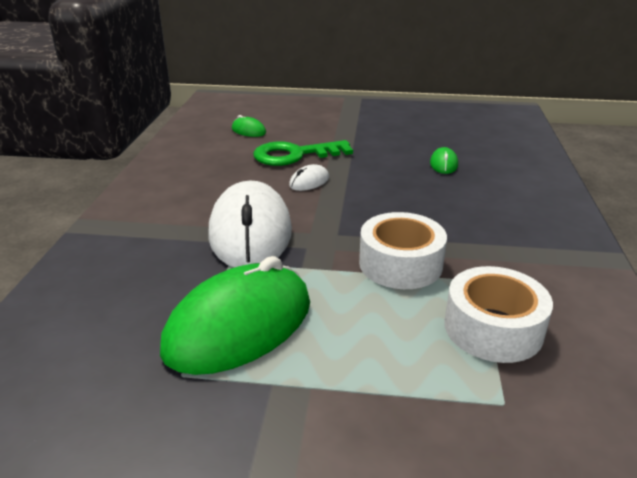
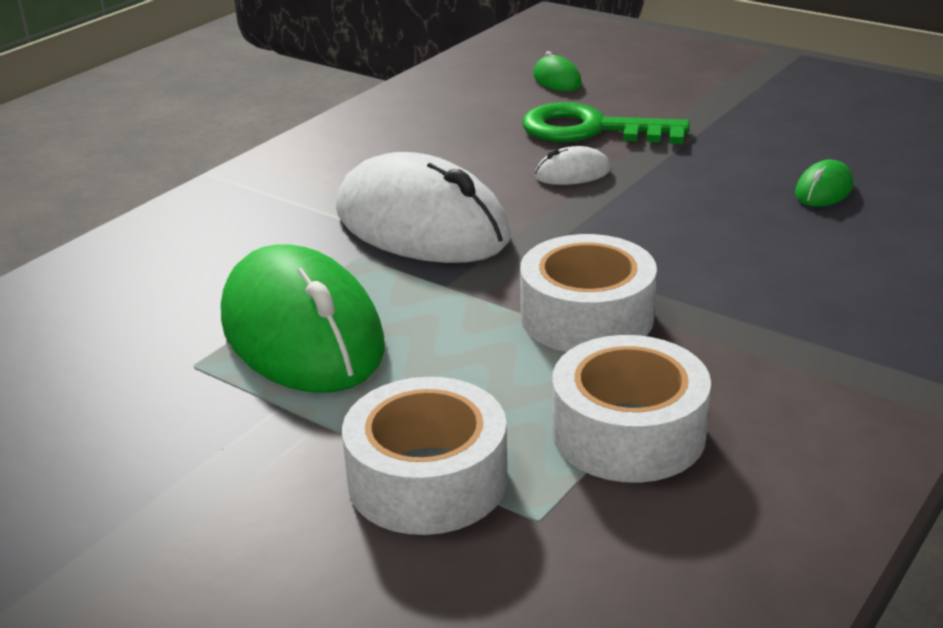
camera: 30 degrees right, 0 degrees up
(239, 326) = (302, 333): green mouse -> green mouse turned 75 degrees clockwise
(250, 232) = (421, 225): white mouse -> white mouse turned 75 degrees counterclockwise
(416, 402) = (427, 480): none -> white tape

